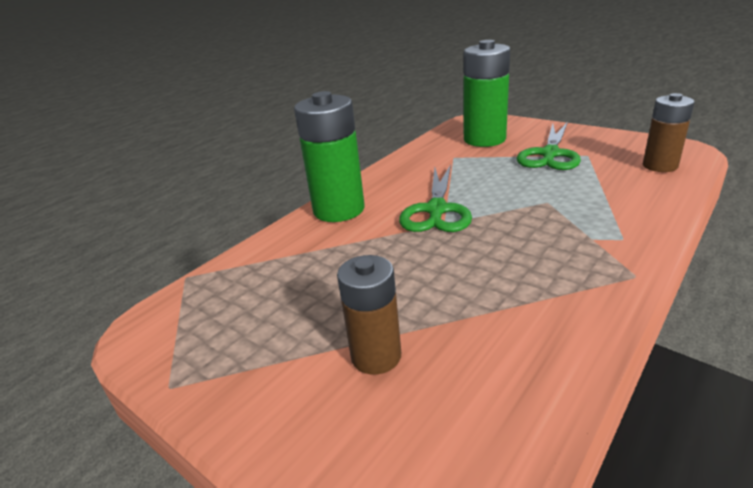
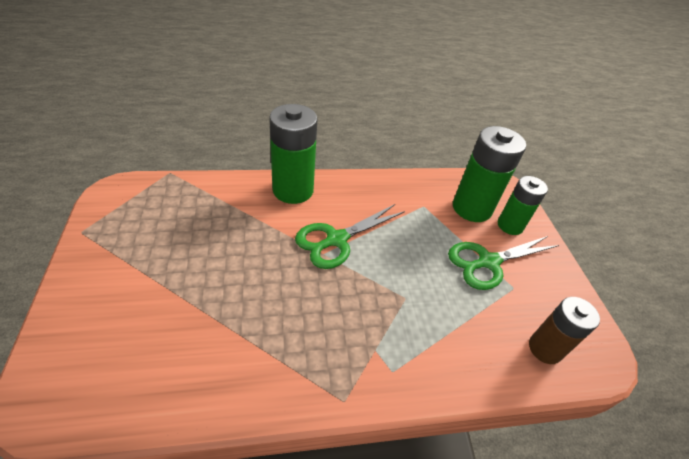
camera: 35 degrees right, 15 degrees up
(376, 356) = (157, 301): brown battery -> none
(523, 133) = (510, 225): none -> green battery

